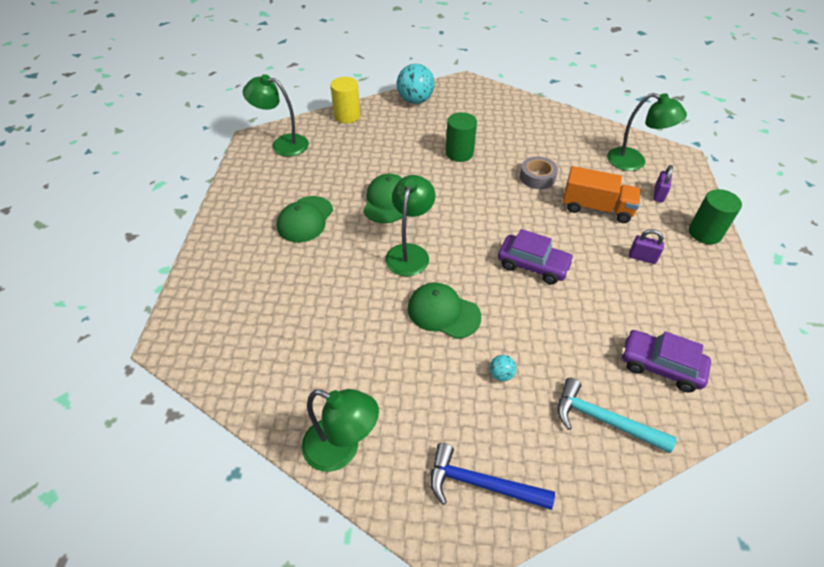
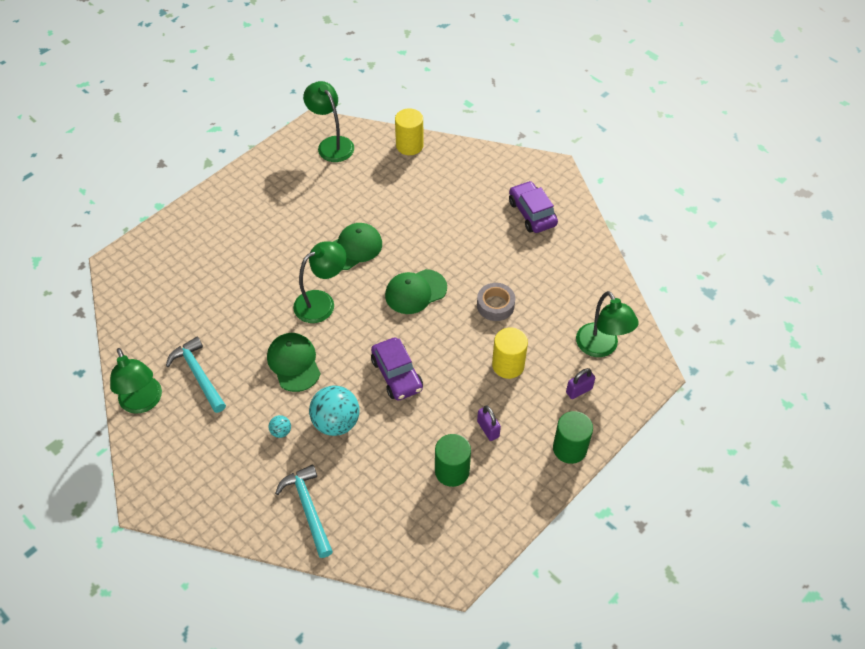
camera: 40 degrees right, 5 degrees up
(305, 219) = (280, 225): green cap -> green cap (415, 292)
(368, 382) = (198, 374): none -> turquoise hammer
(415, 100) = (484, 163): turquoise ball -> turquoise ball (336, 422)
(459, 153) = (459, 241): green cylinder -> green cylinder (452, 471)
(481, 483) = (194, 482): blue hammer -> none
(596, 208) = (508, 365): orange truck -> yellow cylinder
(660, 366) = (391, 508): purple car -> purple car (532, 213)

